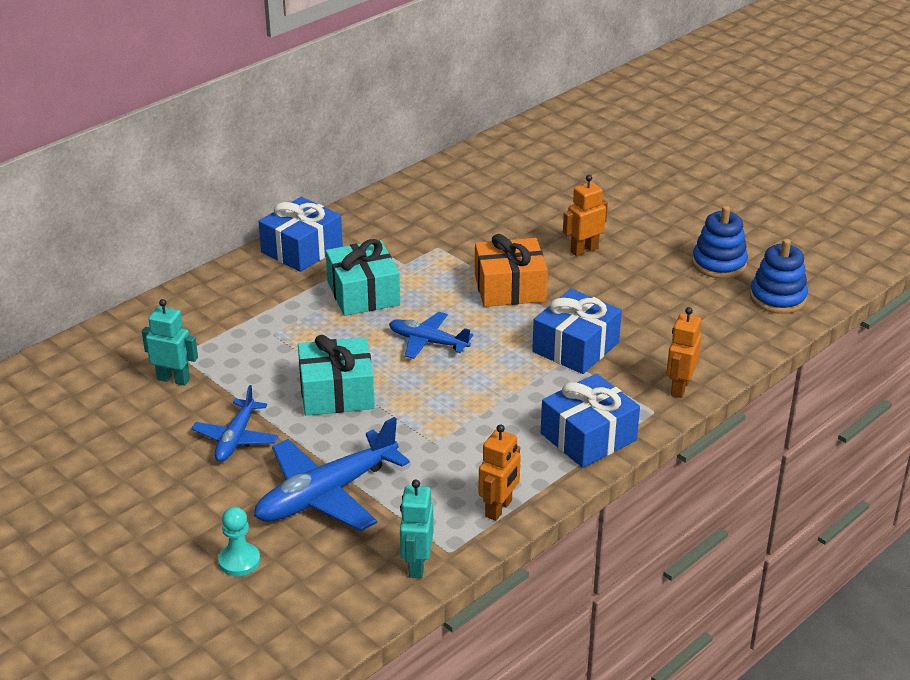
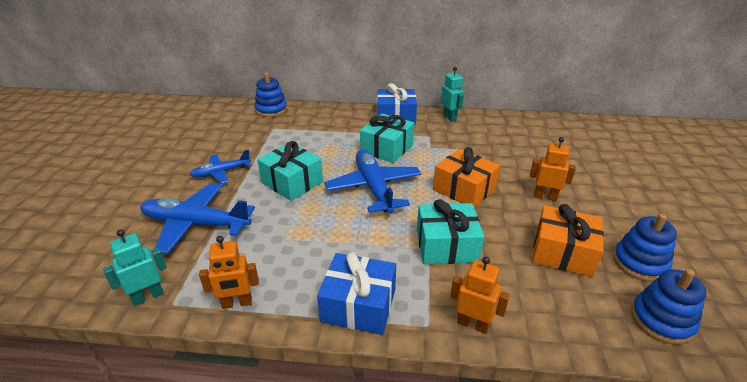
camera: 50 degrees right, 0 degrees up
(122, 335) = (271, 110): none -> blue stacking toy
(173, 379) = (252, 135): turquoise robot -> turquoise robot (449, 117)
(239, 561) = (112, 225): turquoise pawn -> none
(428, 342) = (374, 188): blue plane -> blue plane, size x1.70
(576, 347) = (446, 245): blue gift -> turquoise gift
(662, 292) = (563, 252): none -> orange gift
(679, 387) = (473, 324): orange robot -> orange robot turned 45 degrees clockwise

